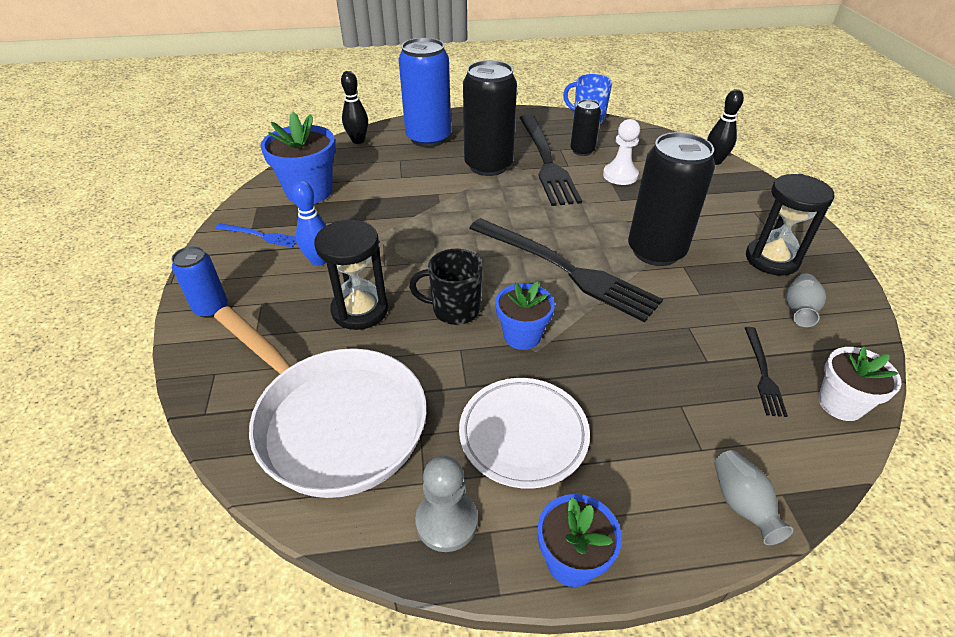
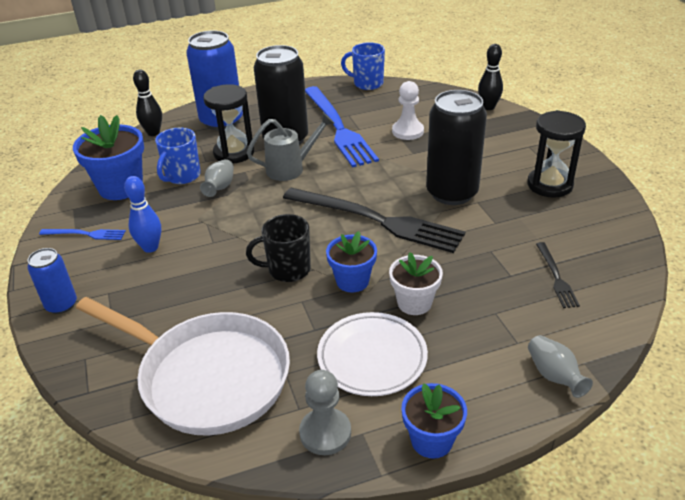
camera: 10 degrees left, 5 degrees down
(360, 310) = (202, 284): black hourglass -> black hourglass (234, 153)
(373, 189) = (182, 176): none -> blue mug
(486, 198) = (291, 169): none -> grey watering can
(546, 161) = (338, 128): black fork -> blue fork
(582, 151) = (369, 114): black can -> none
(798, 310) = (577, 223): grey vase -> grey vase (220, 187)
(840, 404) = (619, 289): white flower pot -> white flower pot (414, 303)

